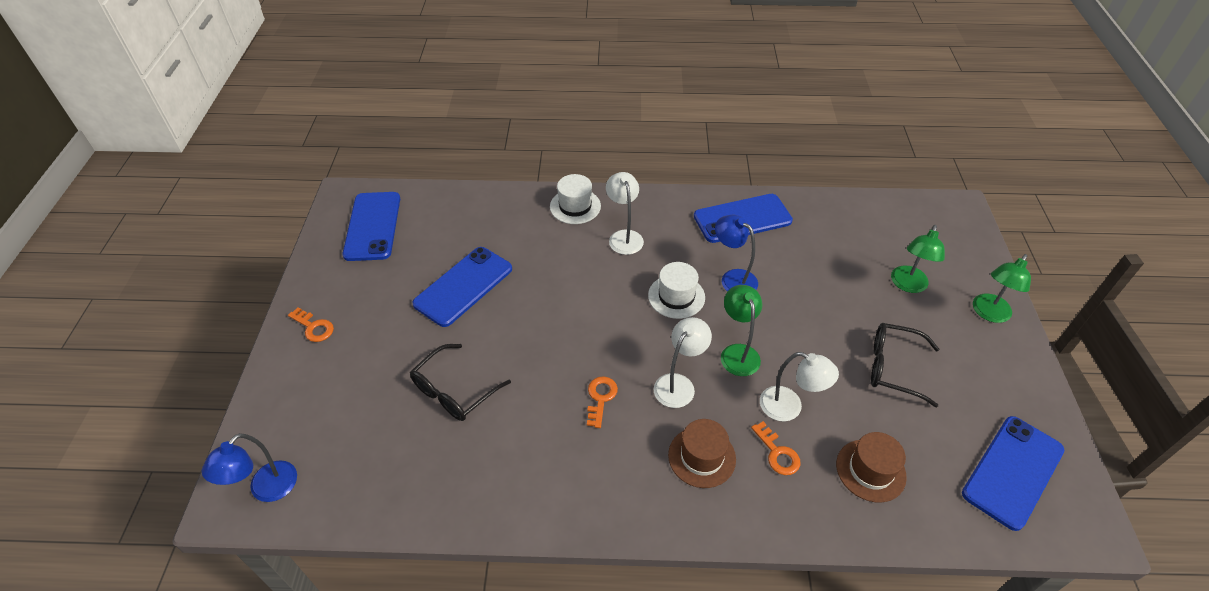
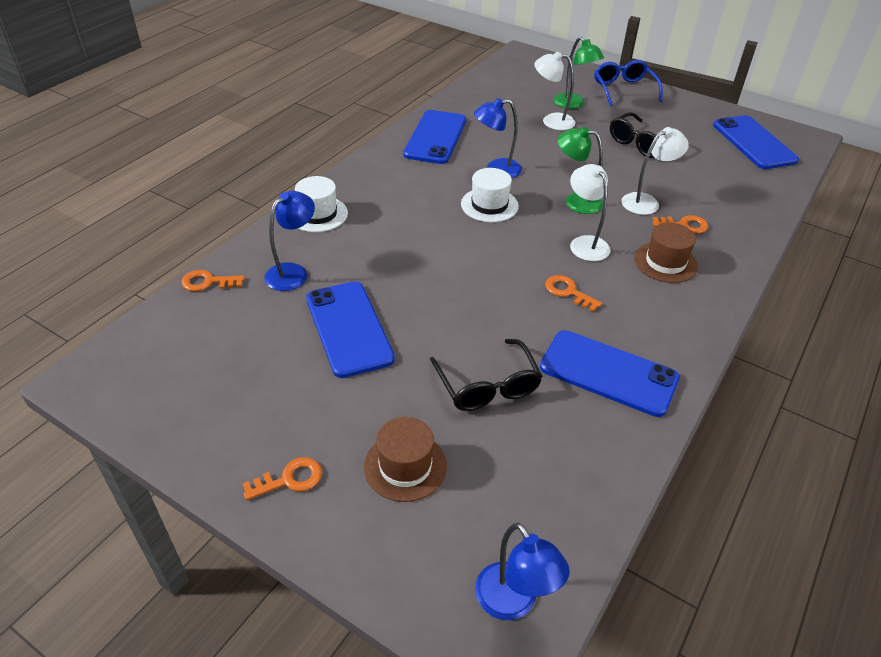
camera: 60 degrees left, 5 degrees down
(372, 226) = (172, 370): blue phone -> blue phone (608, 373)
(460, 195) = (208, 282): none -> orange key
(500, 228) = (293, 272): none -> blue lamp
(624, 236) = (390, 203): white lamp -> white lamp (551, 121)
(870, 470) = (722, 193): brown hat -> brown hat (405, 466)
(988, 313) = (624, 89): green lamp -> blue glasses

